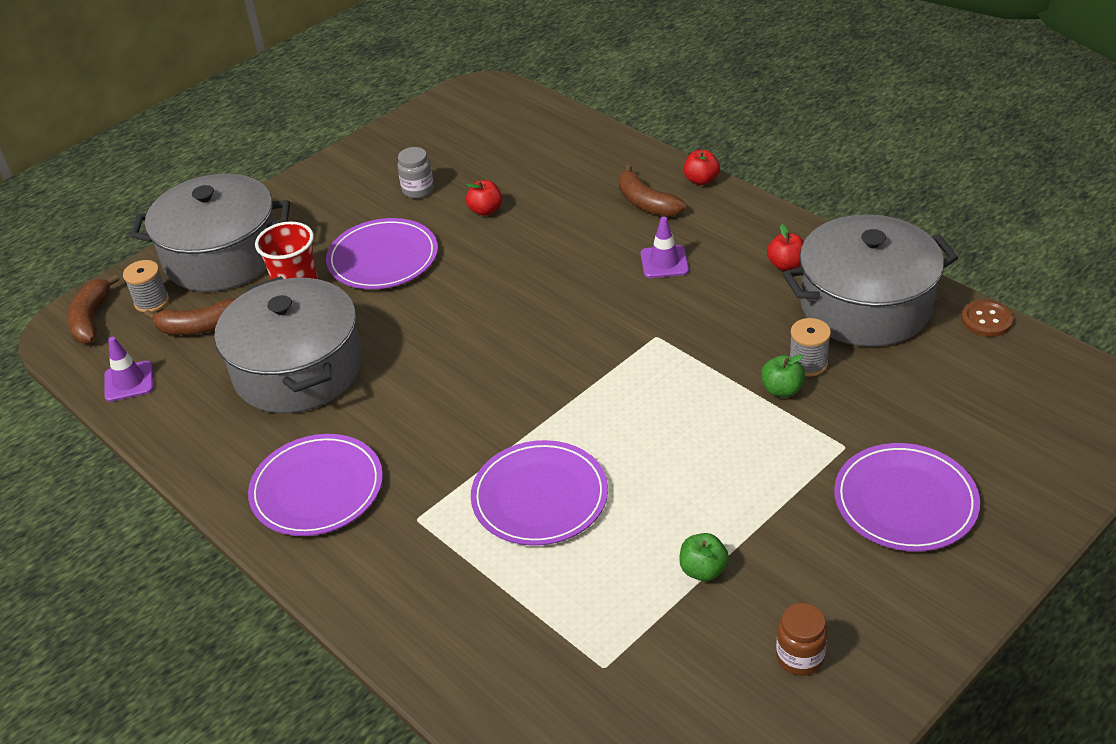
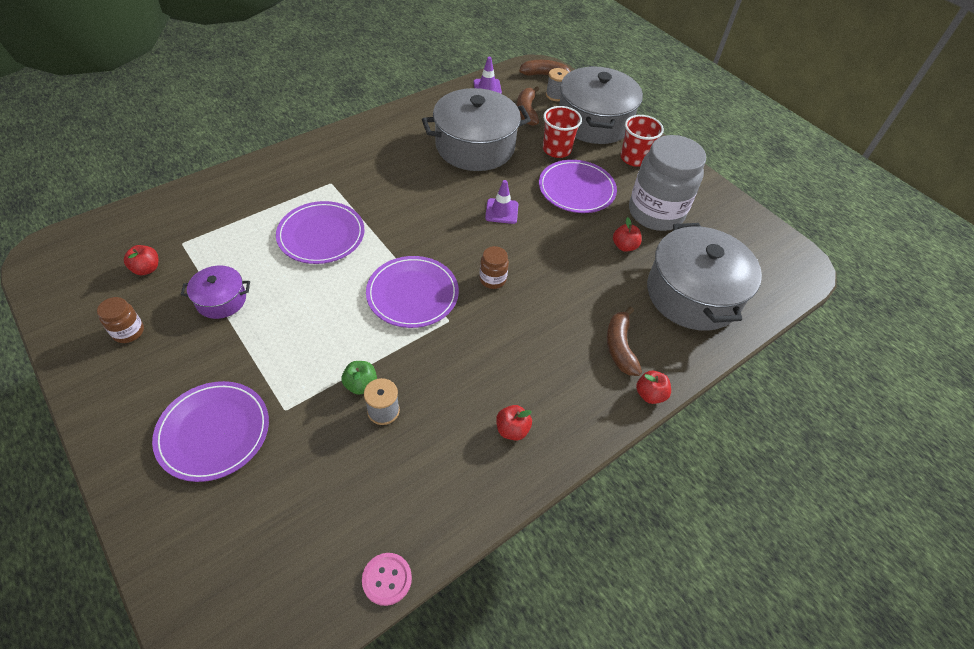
camera: 90 degrees right, 10 degrees up
(307, 213) = (634, 158): none -> red cup
(317, 489) = (373, 148): purple plate -> purple plate (412, 294)
(418, 190) = (655, 213): grey jar -> grey jar, size x2.34
(576, 310) = (492, 279): none -> brown jar
(646, 203) = (620, 347): brown banana -> brown banana turned 60 degrees counterclockwise
(664, 262) = (536, 343): purple traffic cone -> purple traffic cone (501, 211)
(674, 690) = (147, 269): none -> red apple
(703, 570) = (221, 300): green apple -> purple pot
(865, 305) = (440, 477): grey pot -> grey pot (692, 294)
(986, 320) = (387, 579): brown button -> pink button

